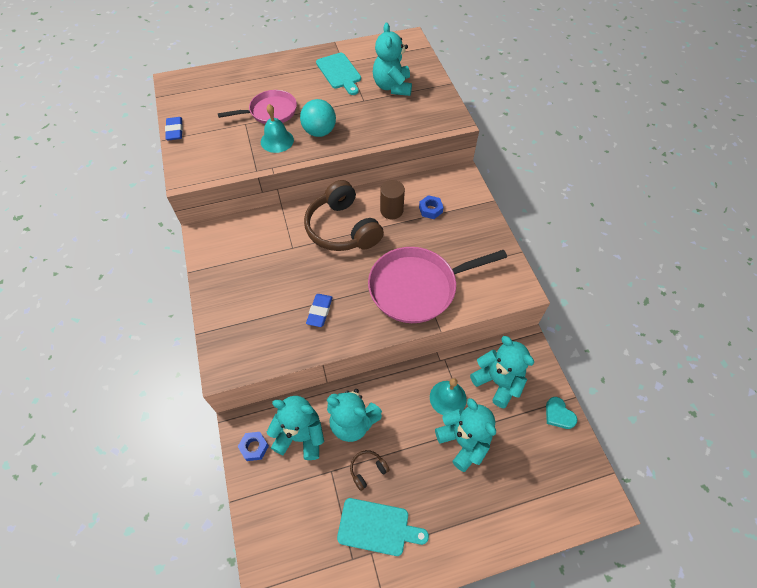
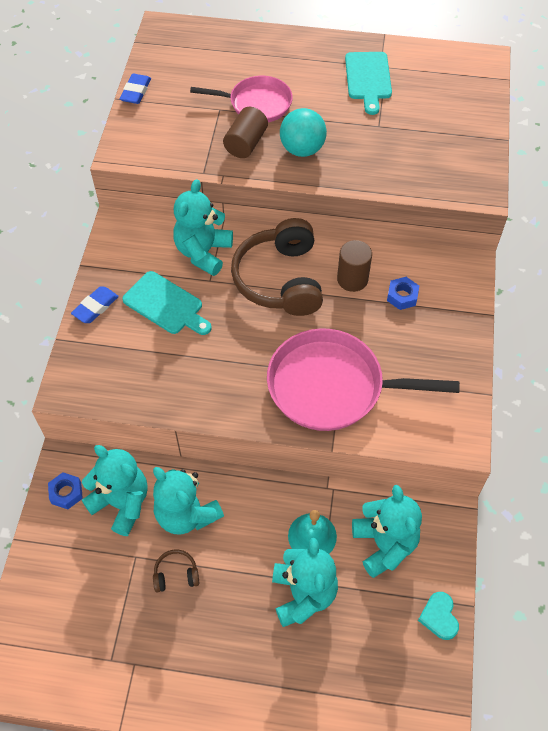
camera: 25 degrees right, 0 degrees up
(277, 140) = (246, 143): turquoise bell -> brown cylinder
(320, 311) = (202, 368): blue eraser -> blue eraser (95, 307)
(377, 527) = (154, 640): turquoise cutting board -> turquoise cutting board (166, 304)
(392, 87) = (425, 119): turquoise teddy bear -> turquoise teddy bear (203, 252)

